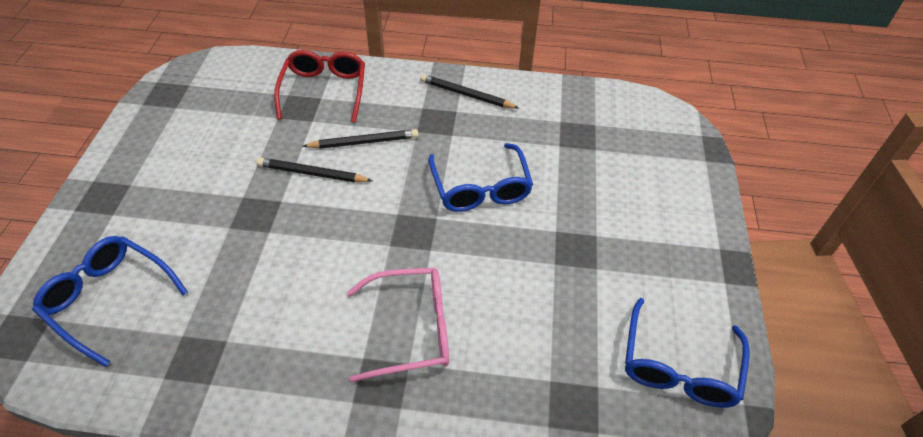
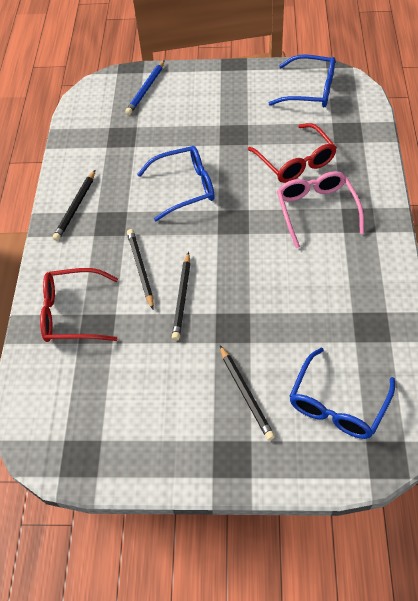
camera: 90 degrees left, 5 degrees up
(166, 216) = (246, 394): none -> black pencil
(512, 318) = (295, 162): none -> red glasses
(669, 161) = (146, 89): none -> blue pencil

